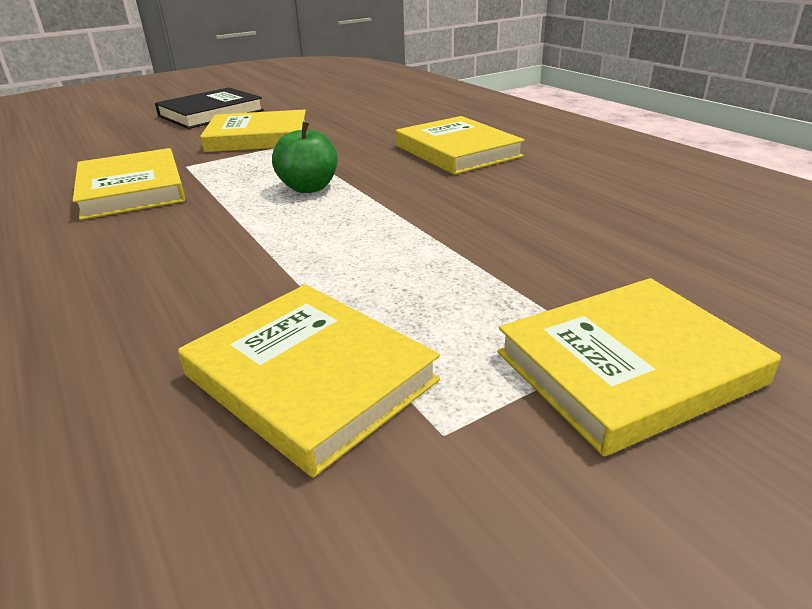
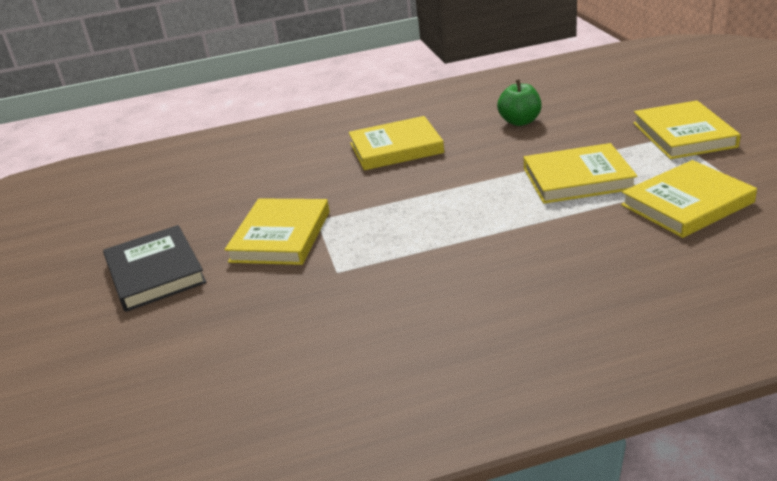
camera: 70 degrees left, 0 degrees up
(131, 189) = (385, 295): yellow book -> yellow book (578, 179)
(309, 188) = (435, 207): green apple -> green apple (520, 121)

